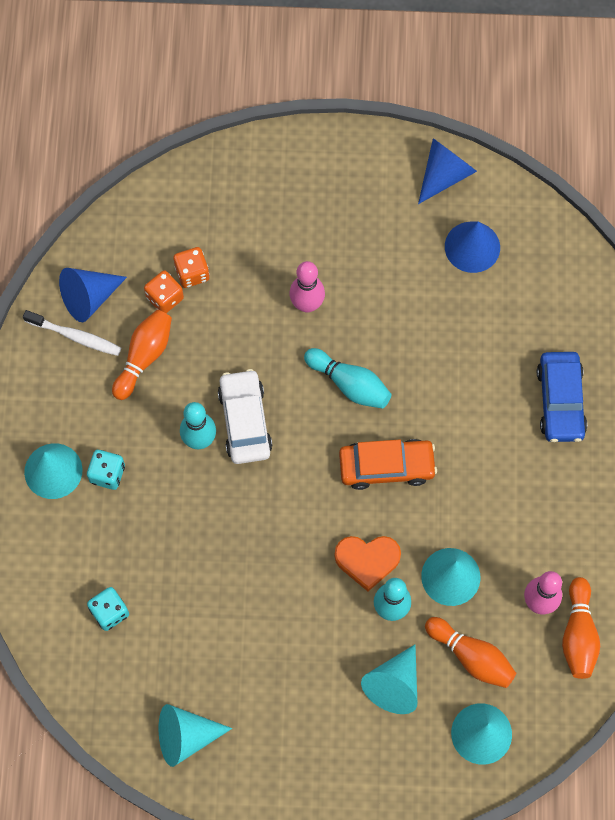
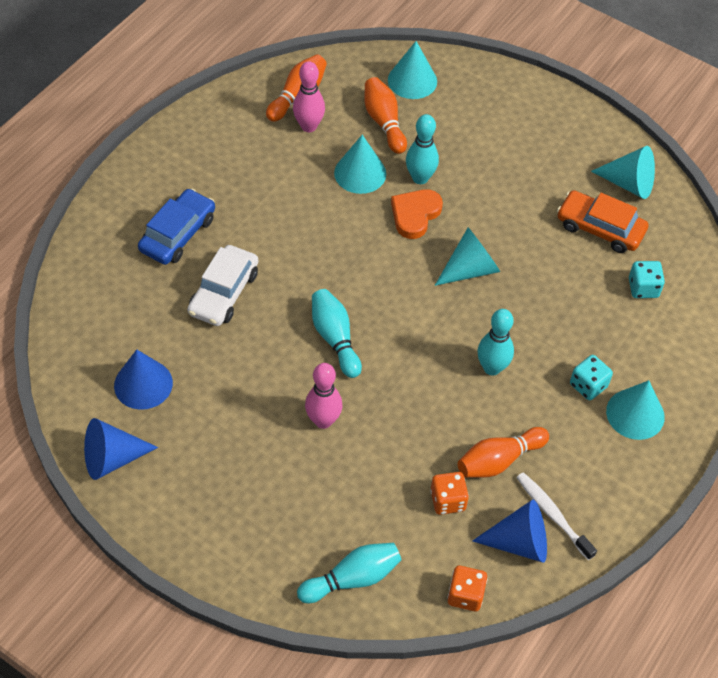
camera: 150 degrees left, 15 degrees down
(192, 273) = (408, 508): orange dice -> orange dice (465, 595)
(198, 195) = (352, 578): none -> turquoise bowling pin
(245, 421) = (443, 360): white car -> white car (224, 293)
(367, 560) = (415, 215): orange heart -> orange heart turned 90 degrees counterclockwise
(386, 466) = (351, 265): orange car -> orange car (600, 228)
(394, 684) = (452, 135): turquoise cone -> turquoise cone (470, 269)

